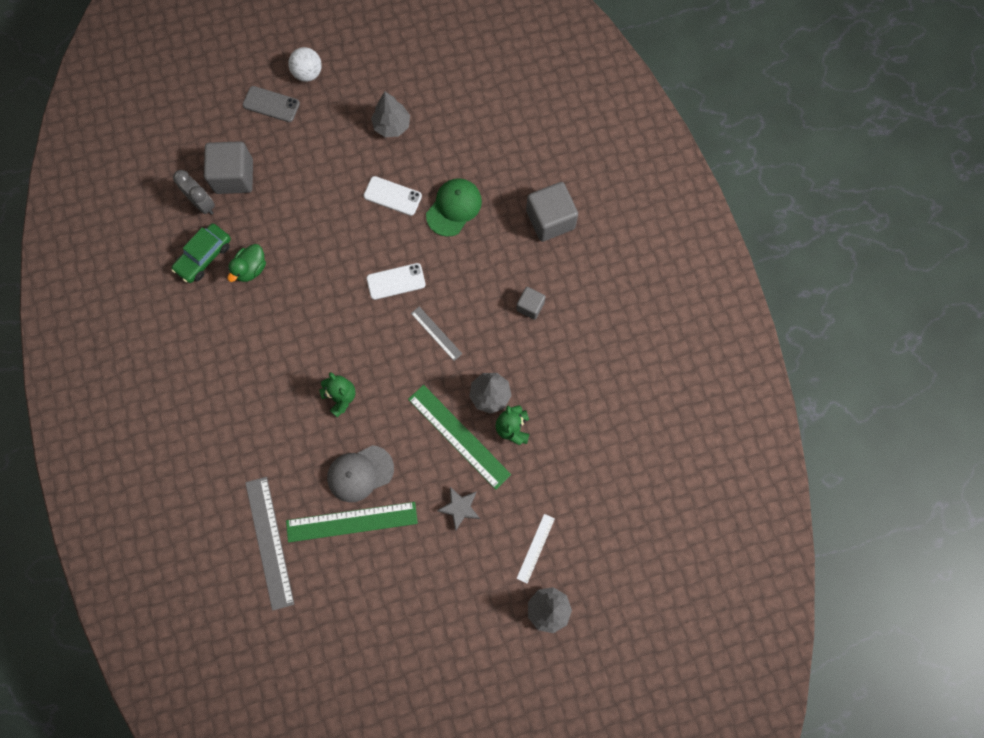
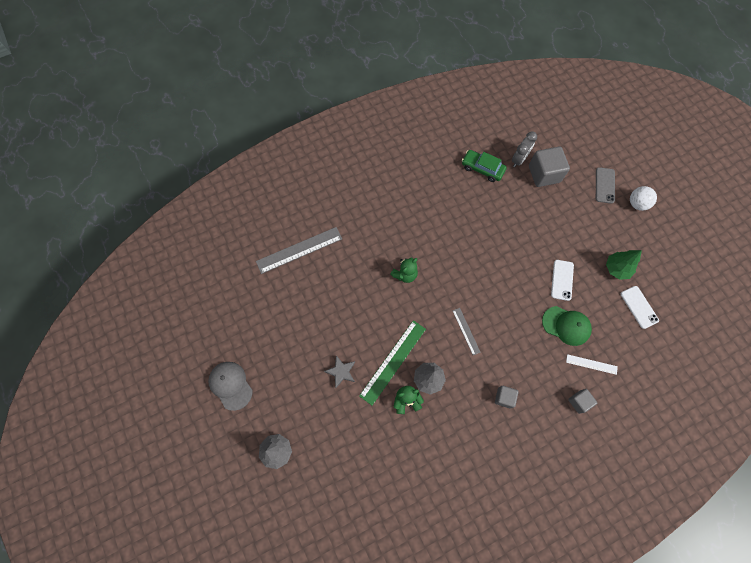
camera: 80 degrees right, 5 degrees down
(251, 268) = (481, 198): green duck -> none
(352, 522) = (320, 299): green ruler -> none
(360, 473) = (354, 298): grey cap -> grey cap (230, 385)
(392, 125) = (617, 269): grey tree -> green tree
(396, 281) = (498, 295): white phone -> white phone (639, 307)
(436, 333) = (466, 331): grey ruler -> grey ruler turned 60 degrees counterclockwise
(535, 548) = (320, 433): white ruler -> white ruler (591, 364)
(550, 219) = (579, 402): grey cube -> grey cube, size x0.55

